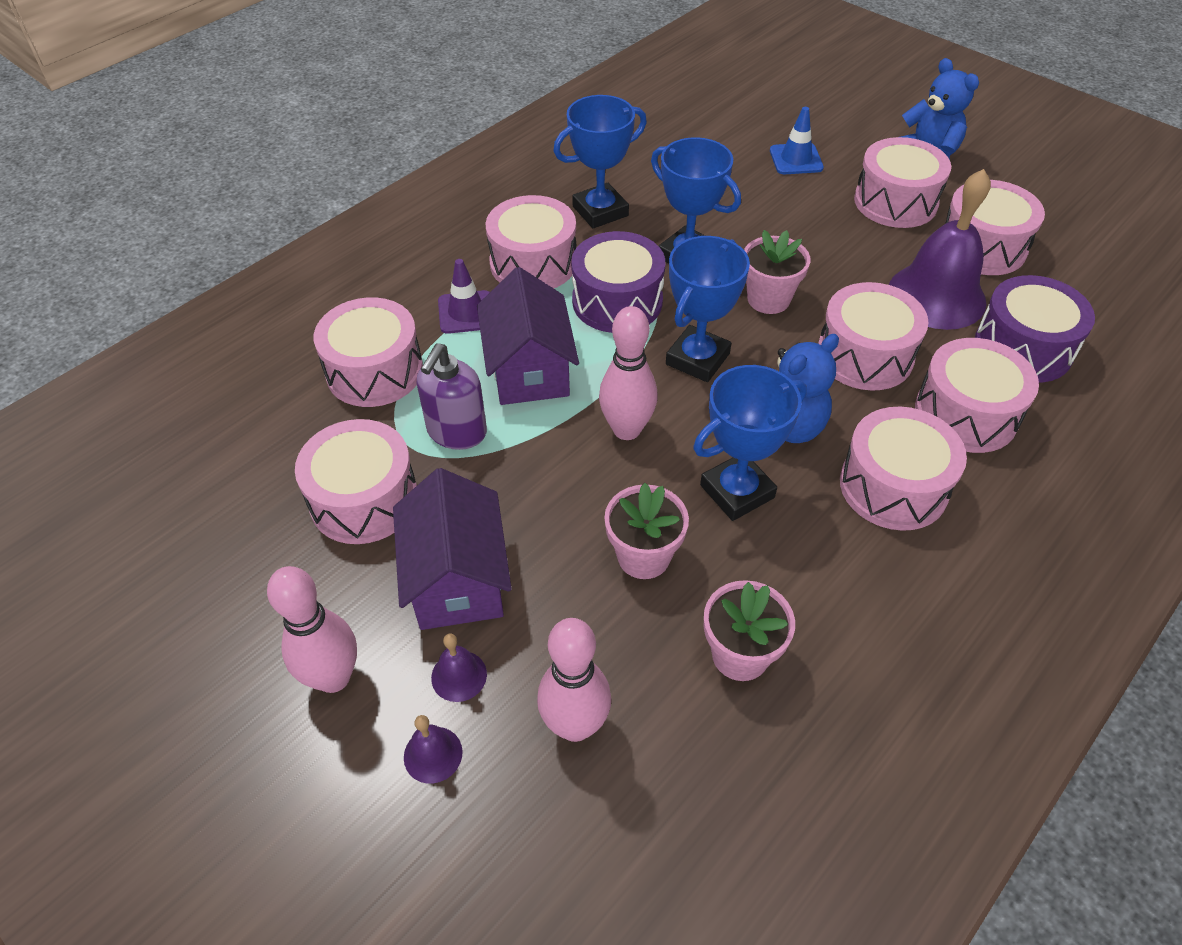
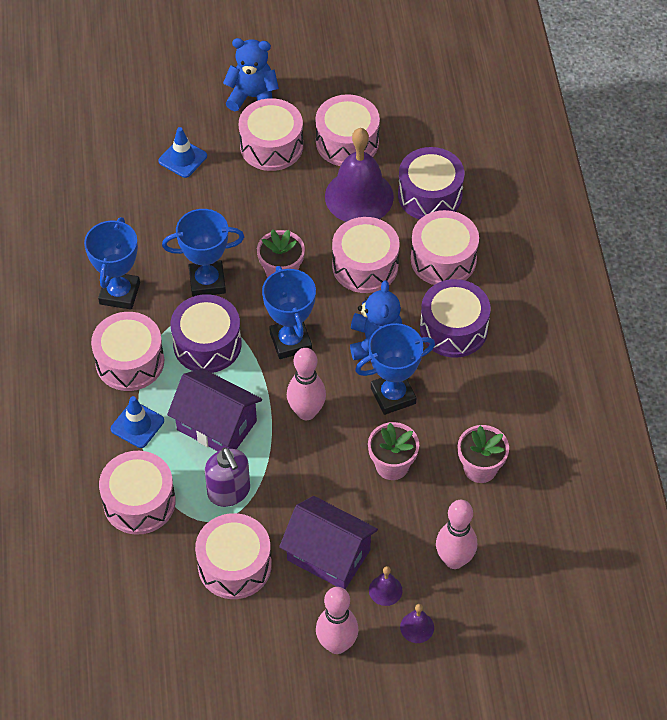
camera: 50 degrees left, 5 degrees up
(466, 312) = (137, 425): purple traffic cone -> blue traffic cone
(737, 491) = (393, 395): blue trophy -> blue trophy turned 60 degrees clockwise
(893, 486) = (453, 329): pink drum -> purple drum

